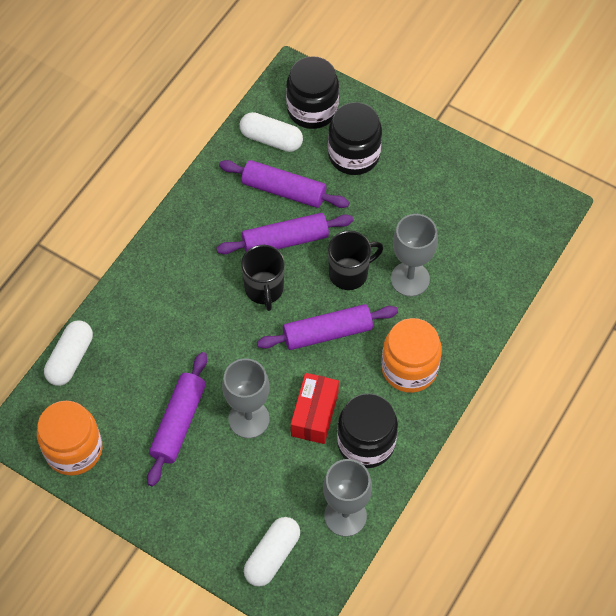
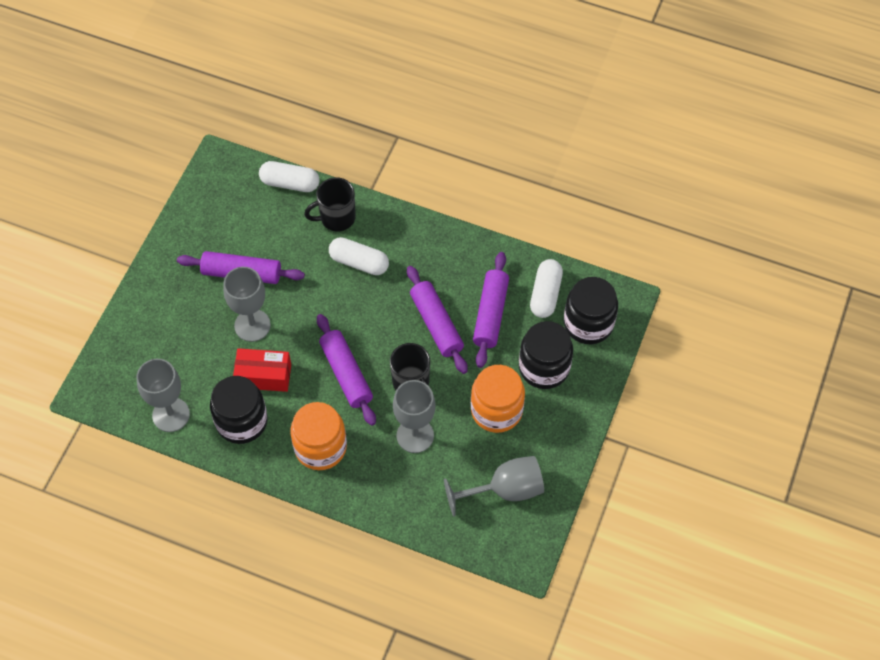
camera: 80 degrees right, 0 degrees up
(74, 450) = (208, 203): orange jar -> orange jar (496, 410)
(264, 289) = (382, 316): black mug -> black mug (336, 218)
(272, 556) = (129, 364): white capsule -> white capsule (359, 262)
(481, 210) = (505, 490): none -> grey goblet

